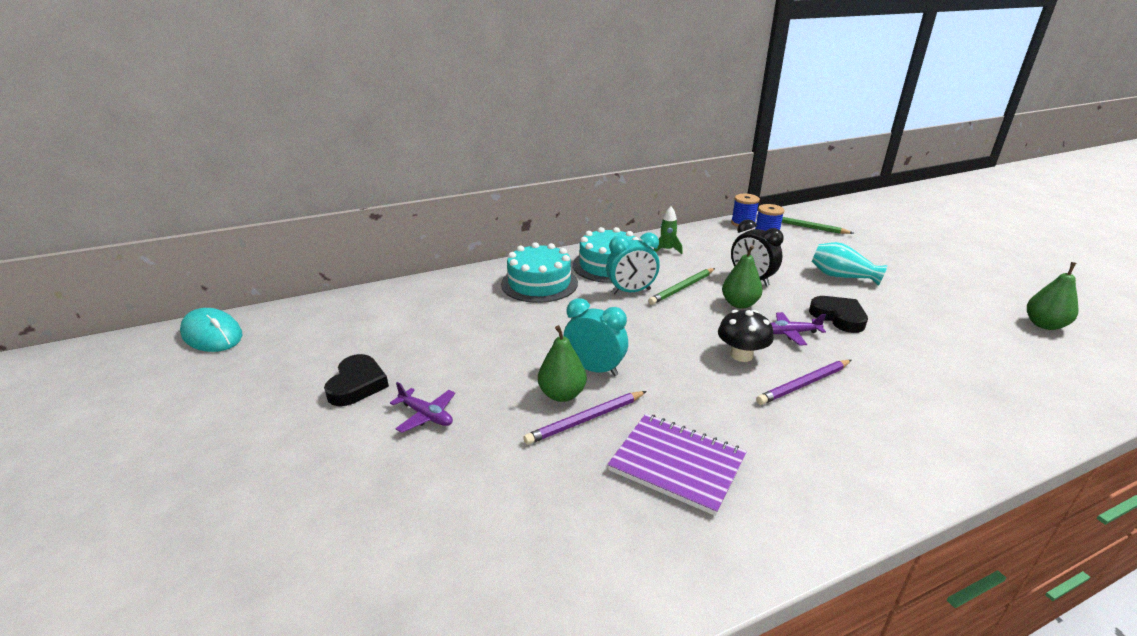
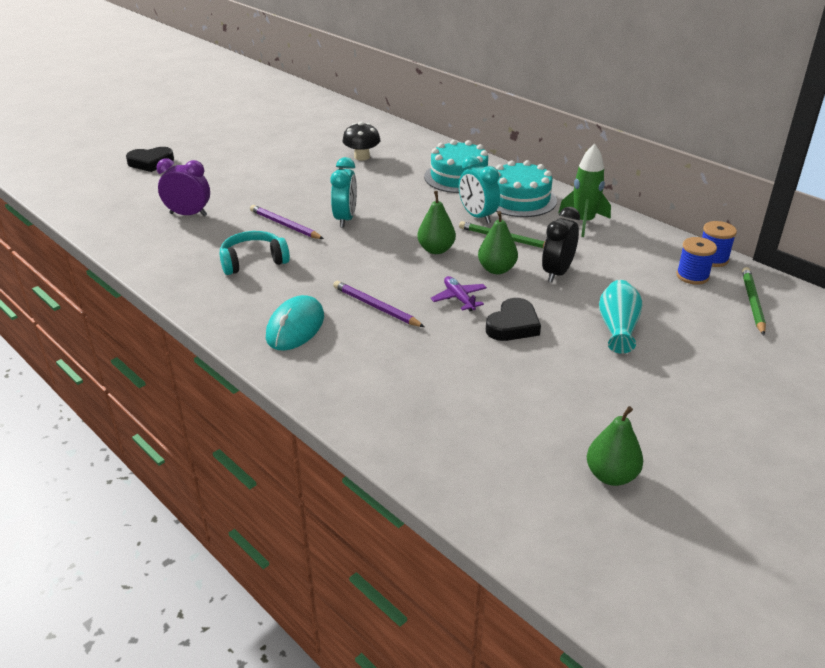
camera: 70 degrees right, 5 degrees up
(212, 334) = (312, 101): turquoise mouse -> turquoise mouse (295, 327)
(357, 384) = (285, 151): black heart -> black heart (151, 162)
(426, 415) = (265, 177): purple plane -> none
(494, 519) = (188, 214): none -> purple clock
(562, 394) = (308, 213): green pear -> green pear (436, 250)
(666, 250) = (583, 222): green rocket -> green rocket, size x1.62
(677, 464) = (253, 261): purple notebook -> turquoise headphones
(741, 355) = (404, 276): black mushroom -> black mushroom (362, 157)

